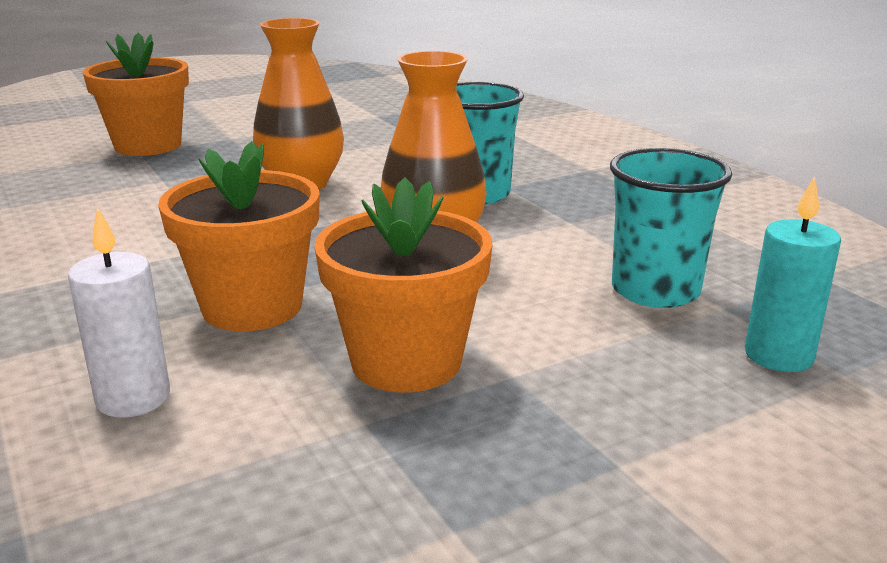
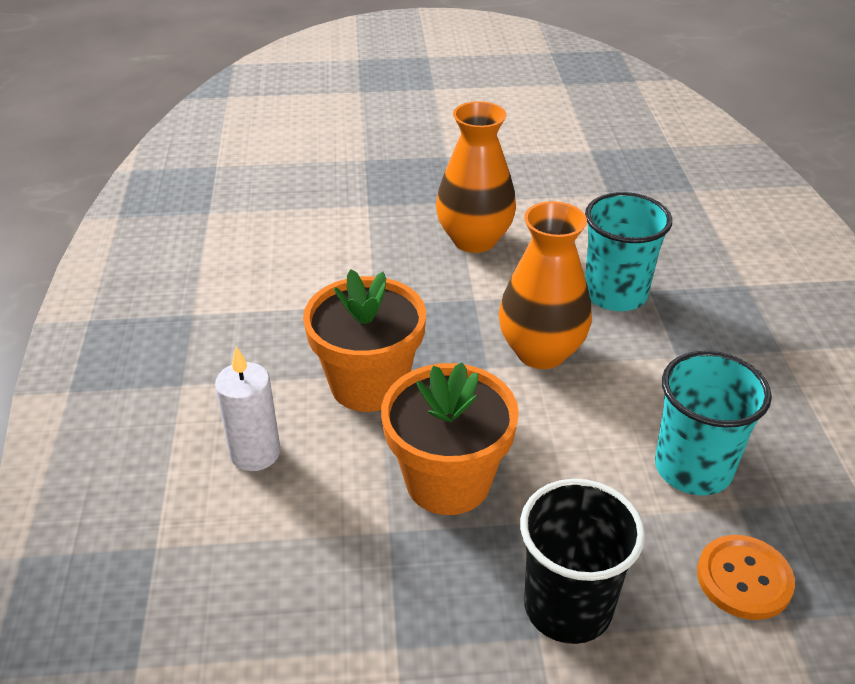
camera: 25 degrees right, 15 degrees up
(148, 145) = (375, 151): orange flower pot -> none
(628, 429) = (568, 607): none -> black cup
(778, 356) = (744, 579): turquoise candle -> orange button

